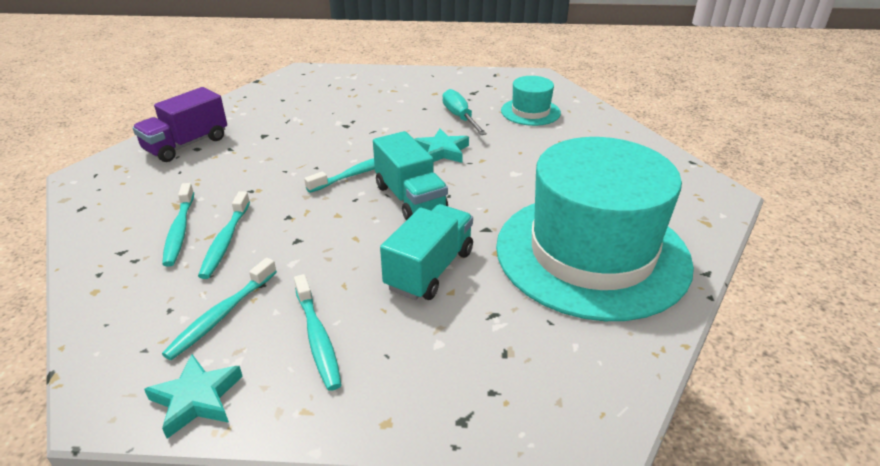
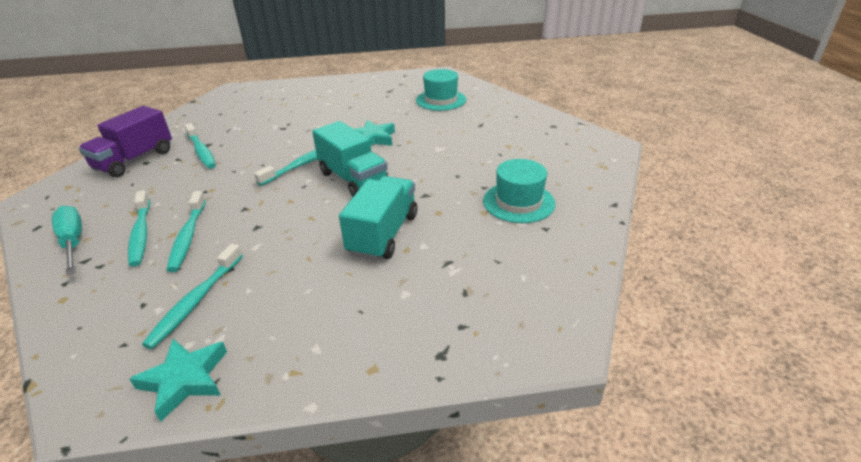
camera: 10 degrees left, 0 degrees up
(317, 338) = (293, 307): turquoise toothbrush -> turquoise toothbrush (201, 151)
(460, 117) = (382, 110): turquoise screwdriver -> turquoise screwdriver (73, 242)
(592, 253) = (518, 202): turquoise hat -> turquoise hat, size x0.43

